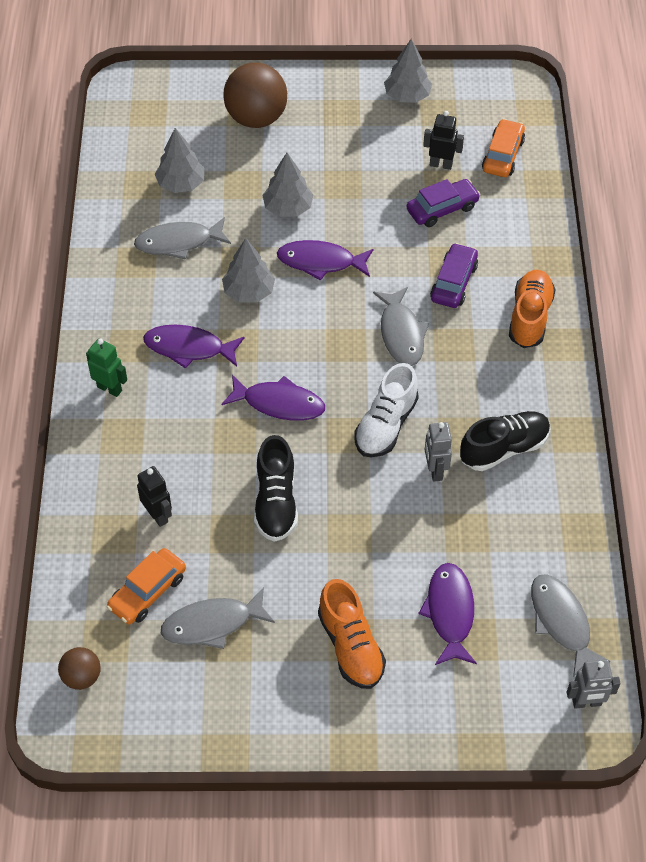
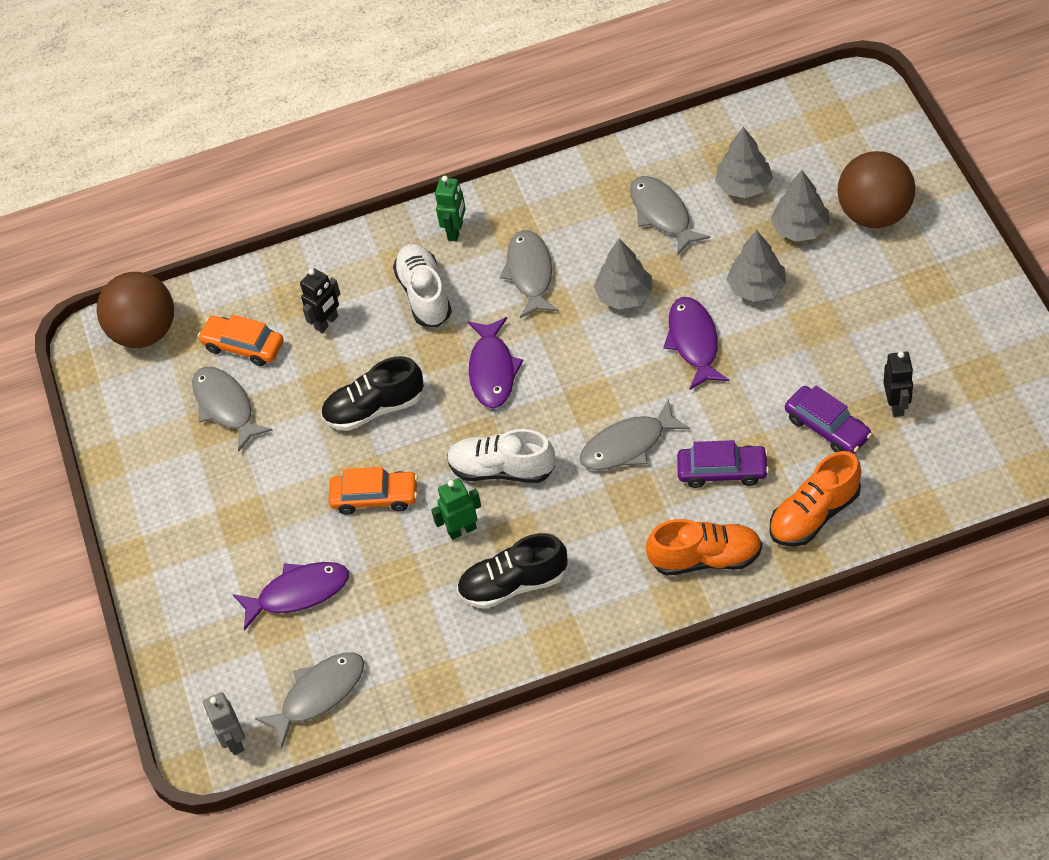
camera: 80 degrees right, 0 degrees up
(82, 677) = (145, 332): brown ball -> brown ball, size x1.95
(168, 431) = (424, 294): none -> white shoe
(189, 348) = (530, 273): purple fish -> grey fish
(350, 646) = (236, 522): orange shoe -> orange shoe (814, 514)
(407, 96) = (990, 338): grey tree -> grey tree (800, 229)
(435, 470) = (462, 530): grey robot -> green robot
(503, 155) = (944, 462): orange car -> orange car (375, 497)
(504, 449) = (513, 584): black shoe -> black shoe turned 120 degrees clockwise

